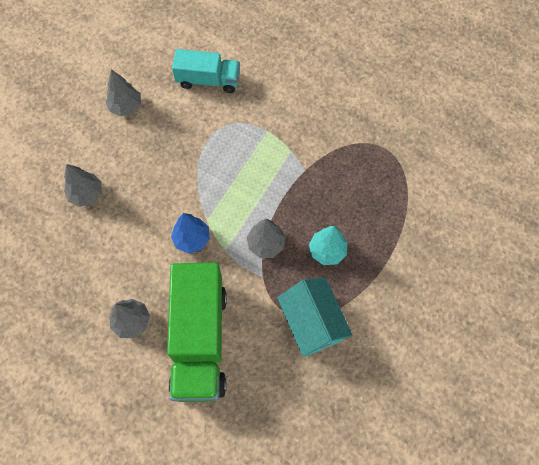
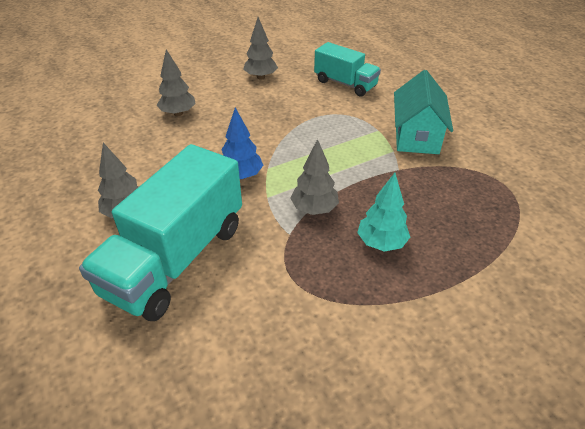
camera: 30 degrees right, 25 degrees down
(199, 340) = (176, 258): green truck -> turquoise truck
(312, 323) = (316, 303): turquoise house -> turquoise house (416, 136)

